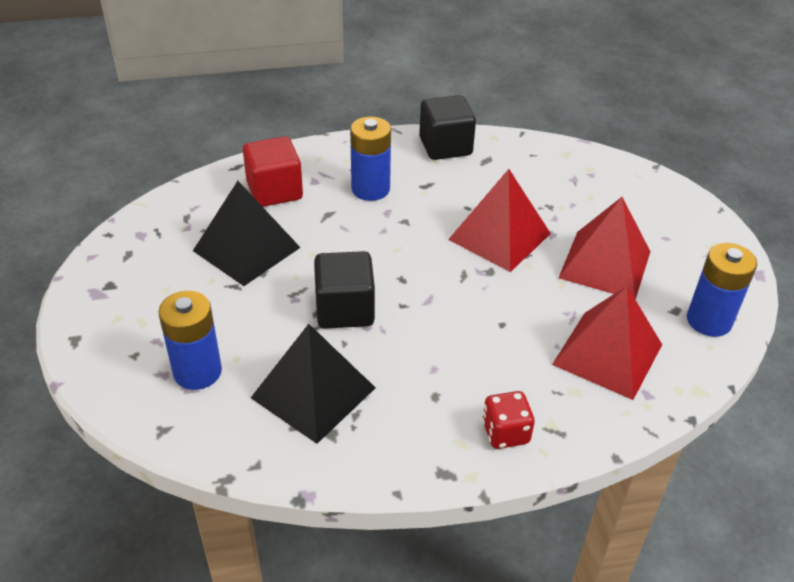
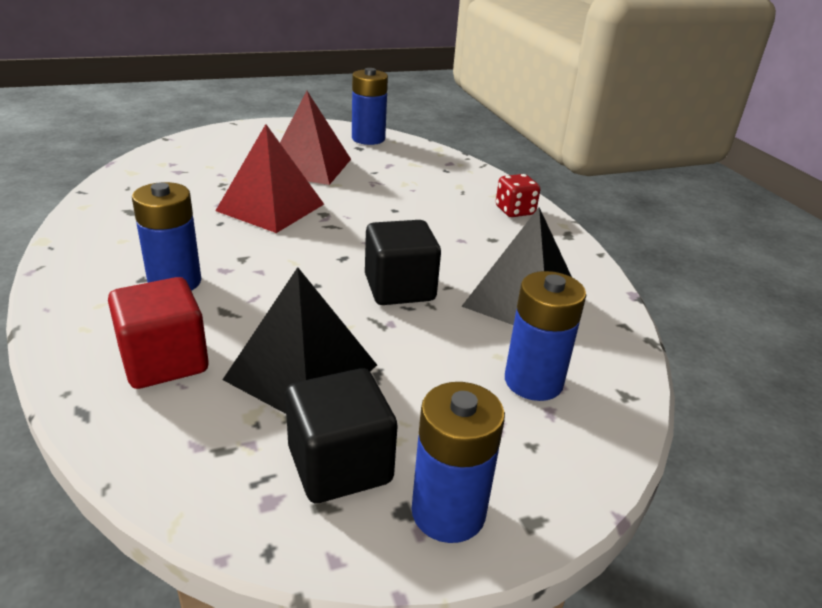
camera: 100 degrees left, 10 degrees down
(99, 303) = (448, 512): none -> blue battery
(445, 146) = (92, 234): black cube -> black cube (340, 465)
(607, 354) = (415, 172): red pyramid -> none

